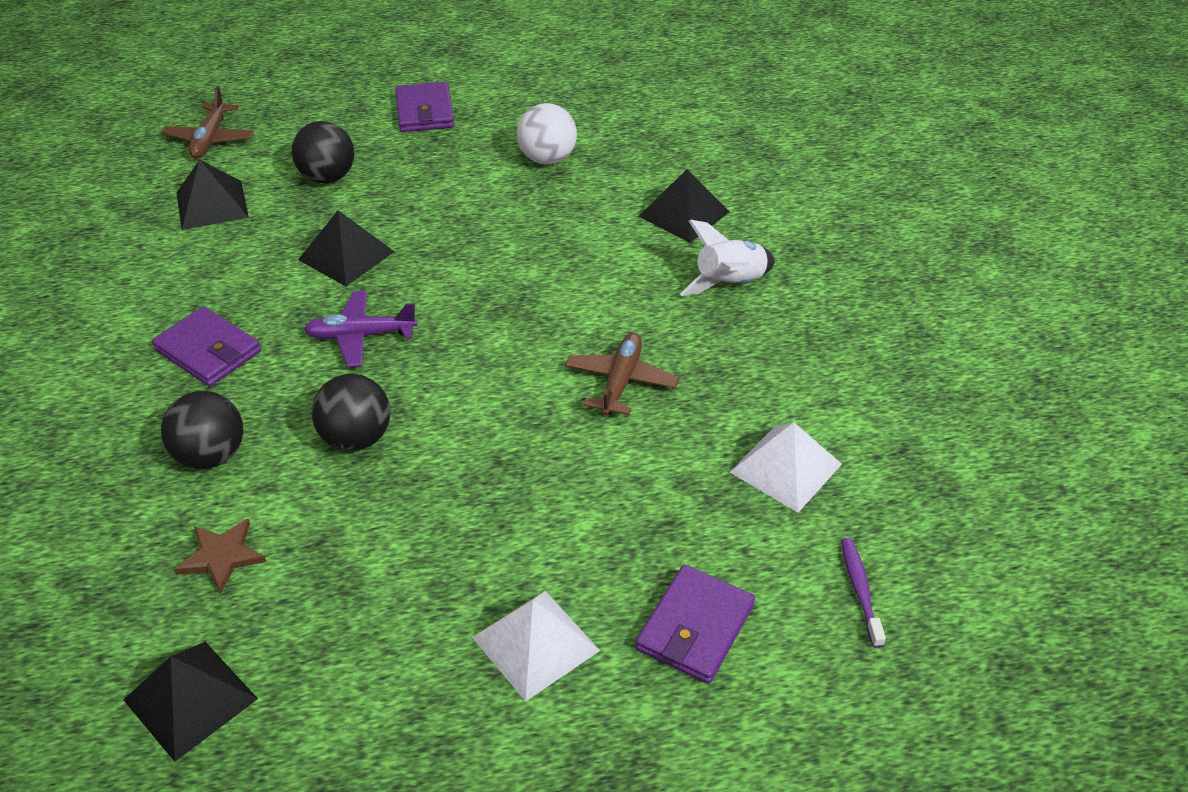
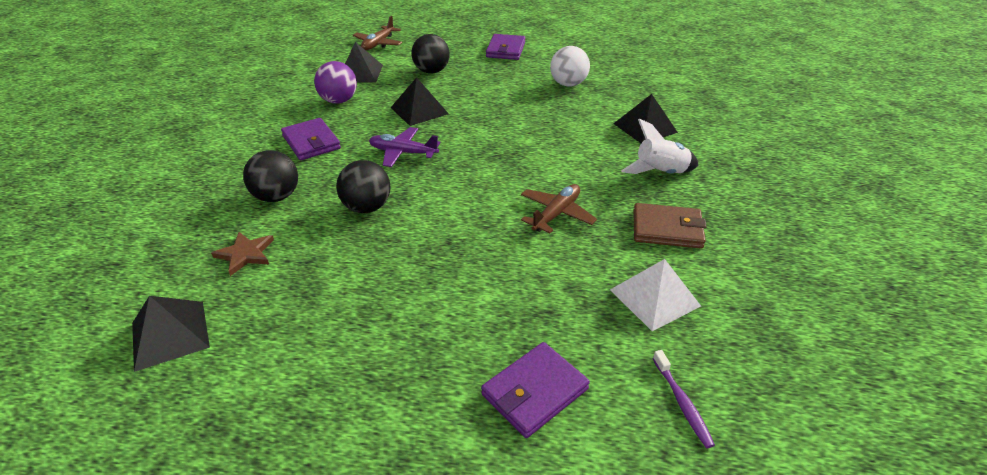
camera: 20 degrees right, 5 degrees down
(208, 265) = (339, 101): none -> purple ball
(535, 644) = (410, 367): white pyramid -> none
(767, 368) = (667, 229): none -> brown wallet
(860, 590) = (682, 403): purple toothbrush -> purple toothbrush turned 150 degrees clockwise

